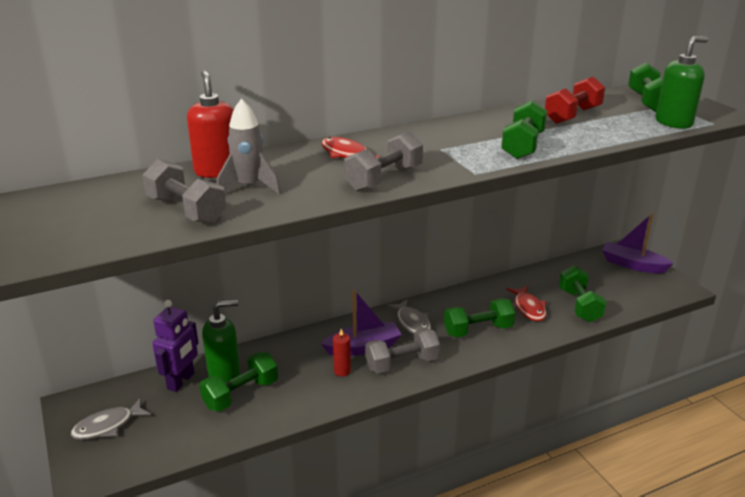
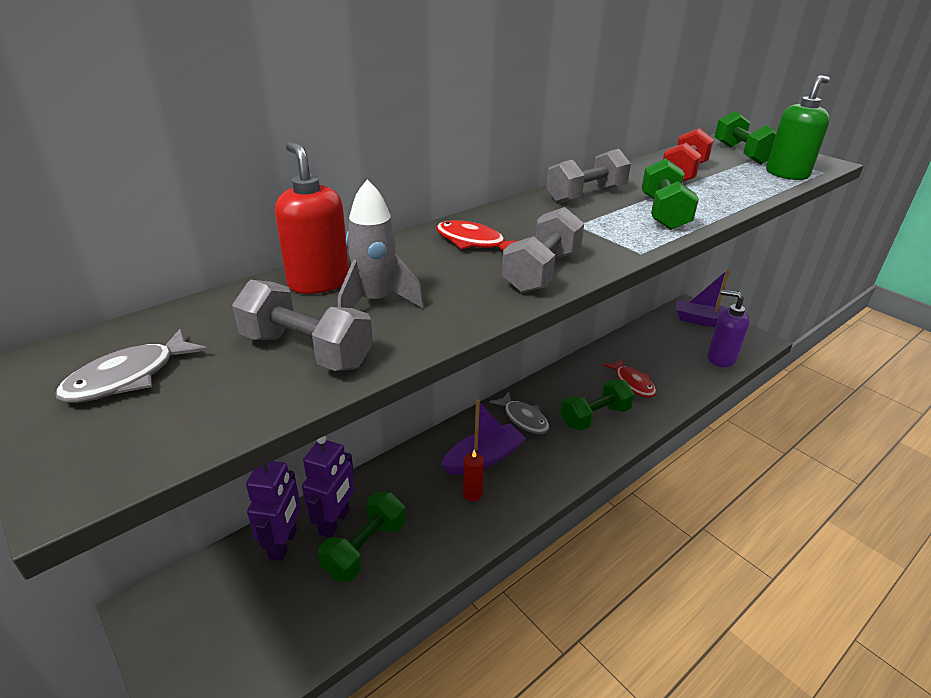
camera: 15 degrees left, 5 degrees up
(108, 426) = (205, 632): grey fish -> grey fish (129, 377)
(224, 373) = (335, 522): green soap dispenser -> purple robot
(402, 363) = (534, 472): grey dumbbell -> grey dumbbell (586, 195)
(579, 305) = (679, 373): green dumbbell -> none
(630, 298) = (720, 358): none -> purple soap dispenser

